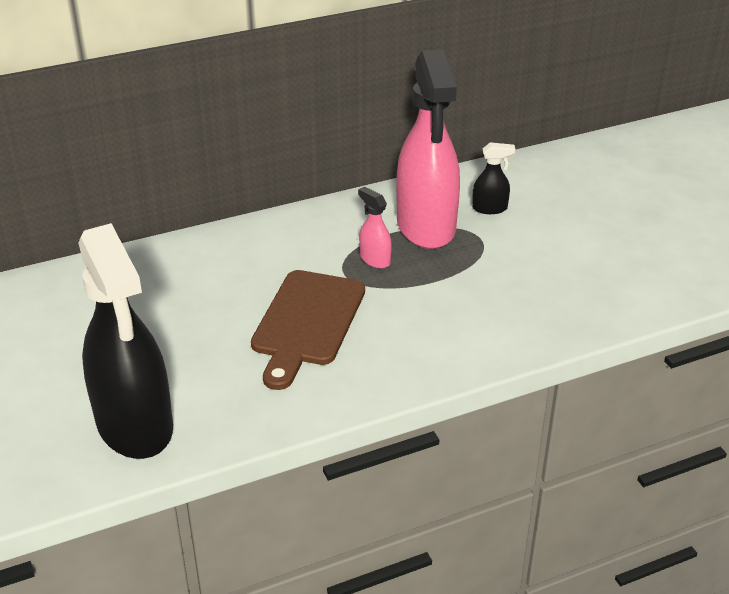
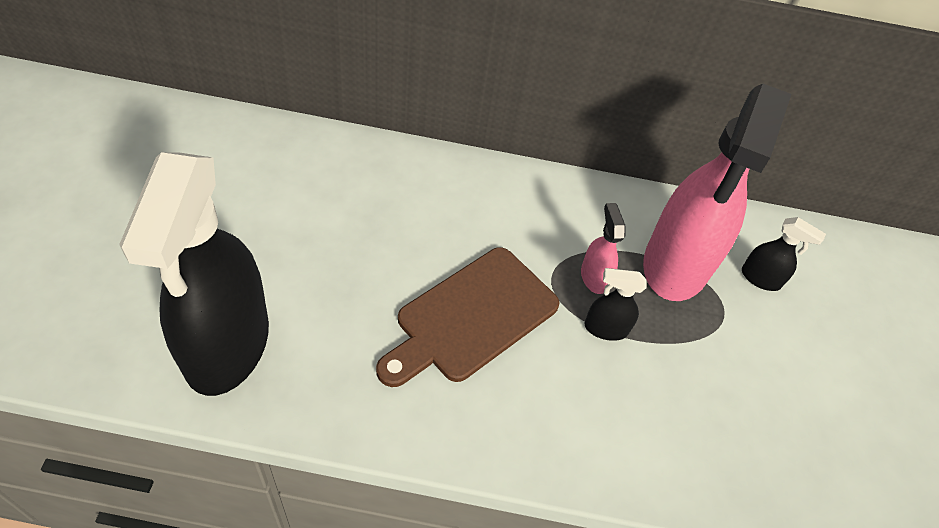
camera: 25 degrees right, 15 degrees up
(408, 285) = (605, 328): none -> black spray bottle

